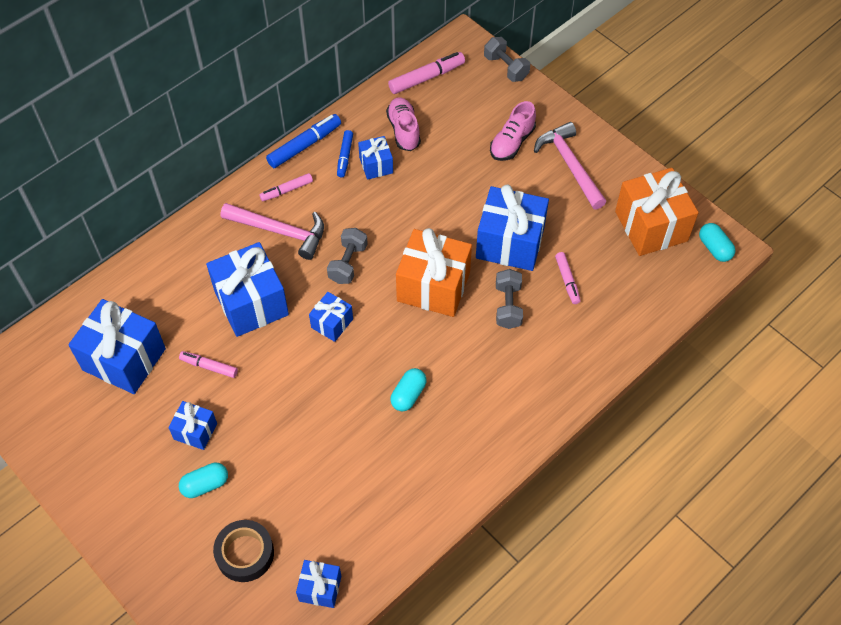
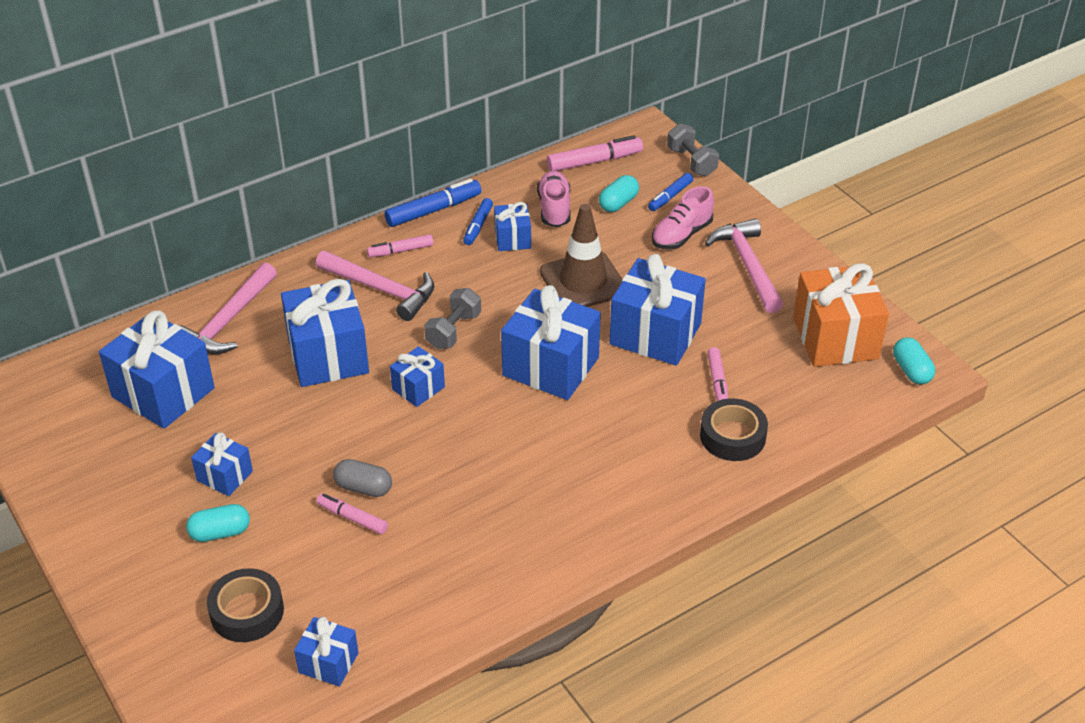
camera: 10 degrees right, 15 degrees down
(160, 281) = (228, 321): none -> pink hammer
(209, 367) = (260, 413): pink marker -> pink marker (352, 518)
(310, 424) = (363, 488): none -> grey capsule
(408, 395) = (492, 473): turquoise capsule -> turquoise capsule (618, 203)
(433, 286) = (550, 366): orange gift -> blue gift
(442, 200) = (583, 281): none -> brown traffic cone
(495, 105) = (670, 197): none -> blue marker
(508, 306) = (637, 398): grey dumbbell -> none
(588, 331) = (732, 436): none -> black tape

